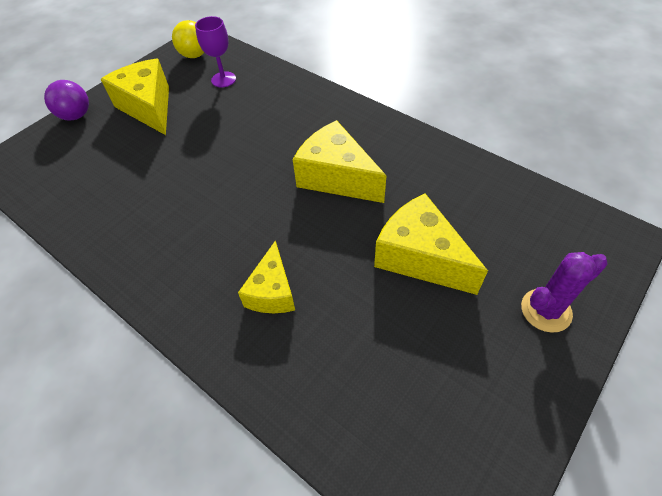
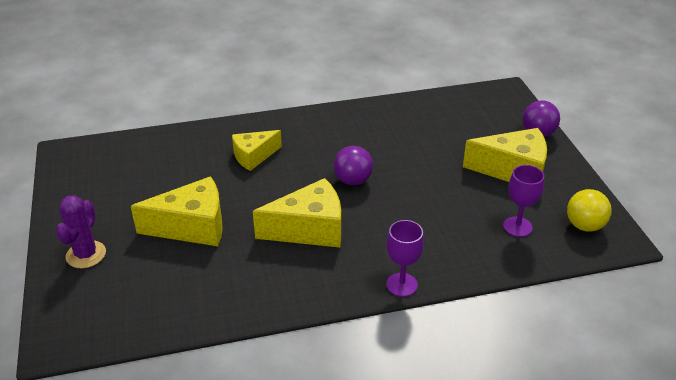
camera: 125 degrees right, 15 degrees down
(244, 189) = (353, 180): none -> purple ball
(272, 292) = (253, 156): yellow cheese -> yellow cheese turned 75 degrees counterclockwise
(340, 101) = (401, 285): none -> purple goblet

